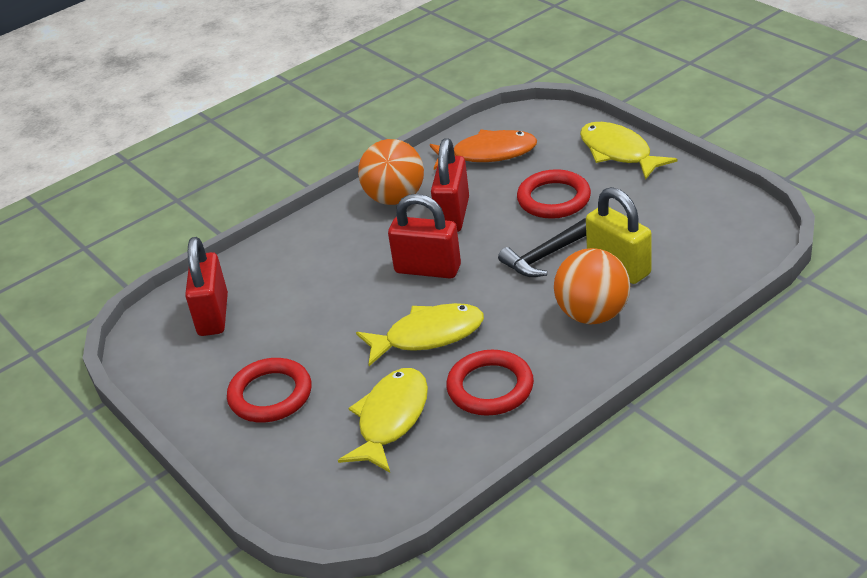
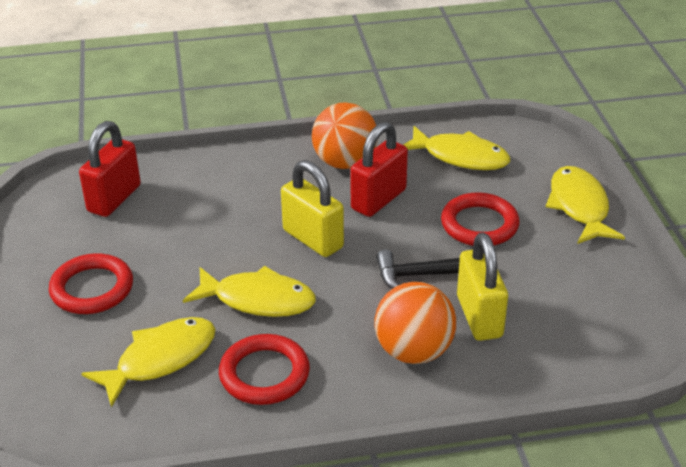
camera: 25 degrees right, 0 degrees up
(427, 269) = (313, 239): red padlock -> yellow padlock
(489, 154) = (460, 157): orange fish -> yellow fish

